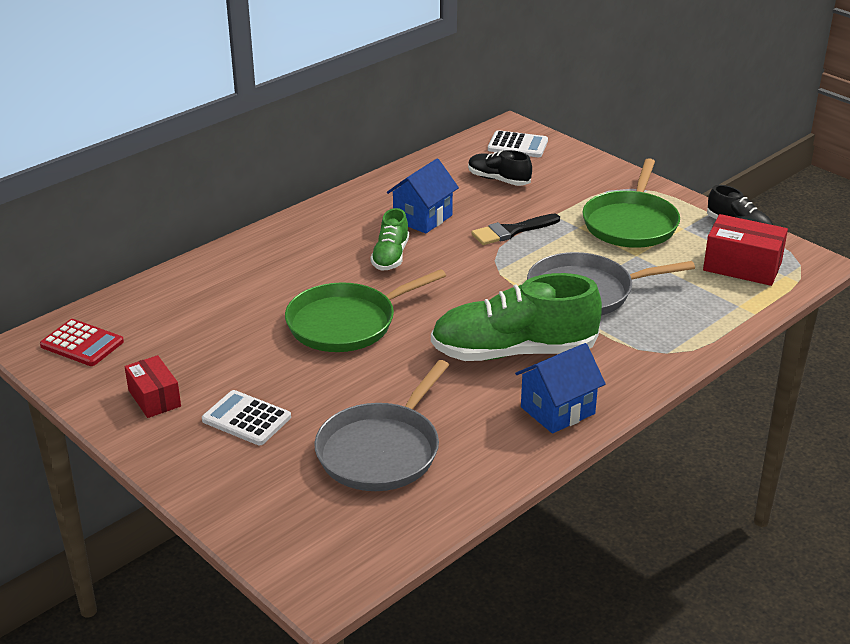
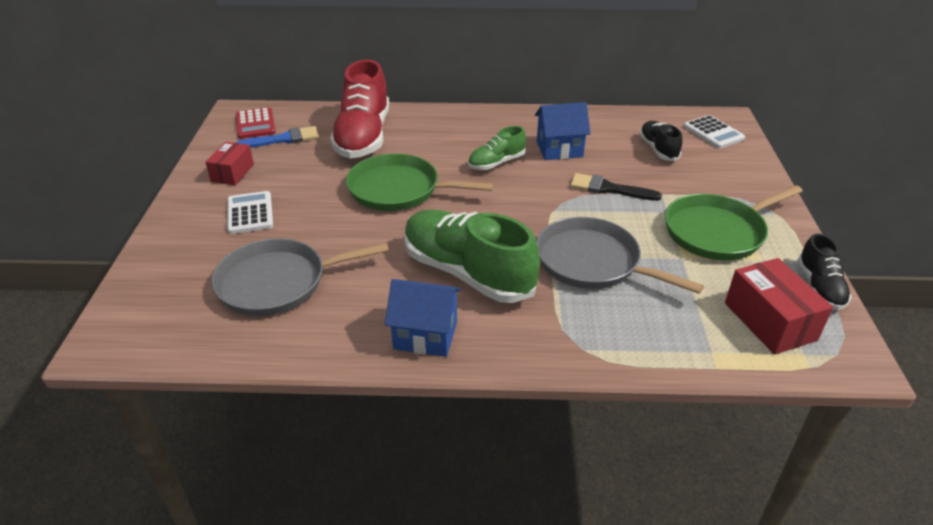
camera: 45 degrees right, 5 degrees up
(145, 341) = (283, 139): none -> blue brush
(225, 296) = (363, 136): none -> red shoe

